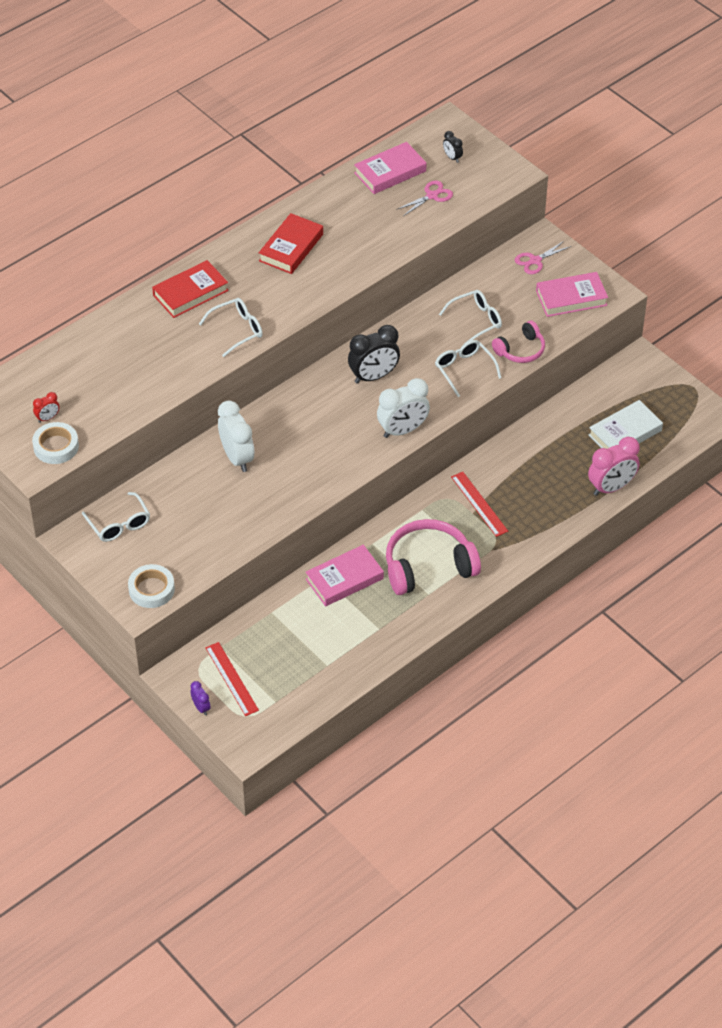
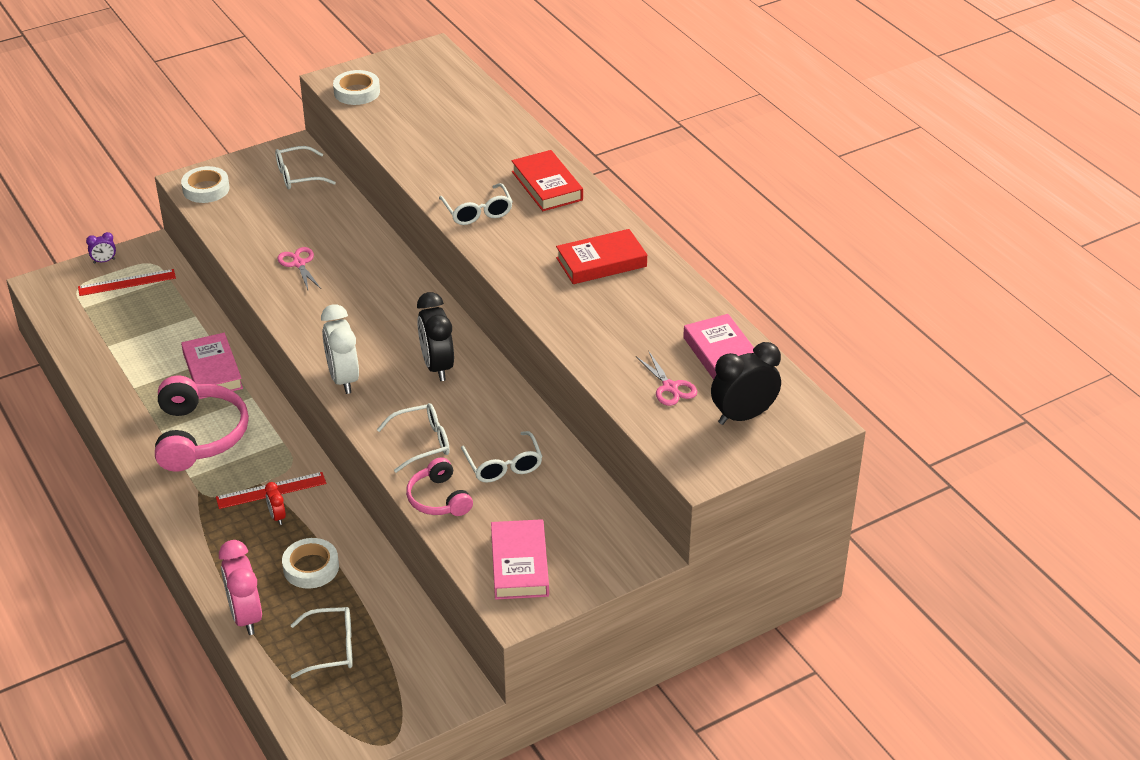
camera: 100 degrees right, 10 degrees down
(47, 418) = (397, 89): red clock -> red clock (277, 517)
(237, 458) = (353, 255): white clock -> none
(291, 247) = (601, 262): red book -> red book turned 60 degrees counterclockwise
(452, 158) = (743, 416): black clock -> black clock, size x2.08
(535, 261) = (601, 540): pink scissors -> pink scissors (299, 264)
(553, 461) = (311, 567): none -> white tape
(625, 433) = (332, 648): white book -> white glasses

